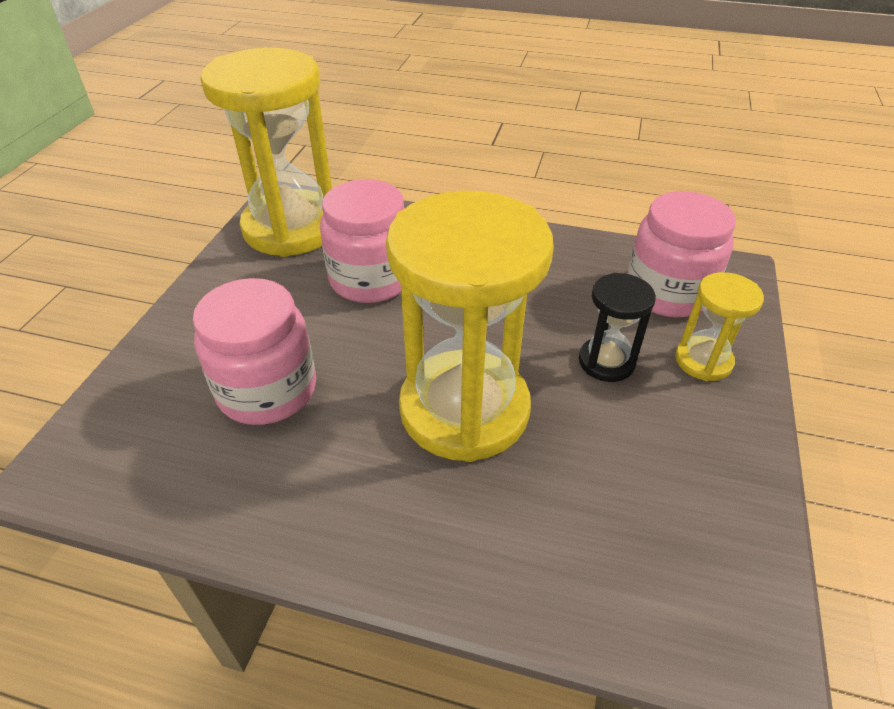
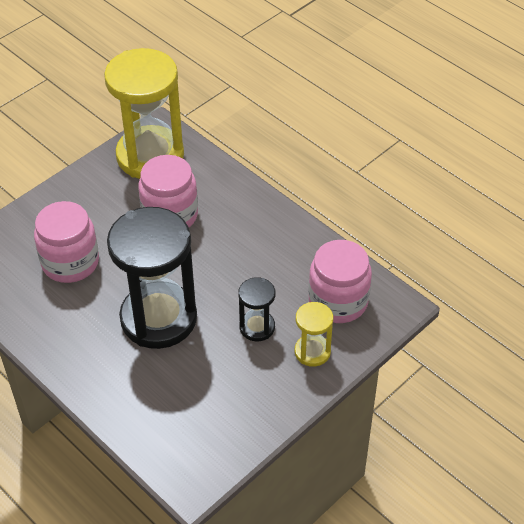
camera: 30 degrees right, 5 degrees up
(464, 409) = (158, 318): yellow hourglass -> black hourglass

